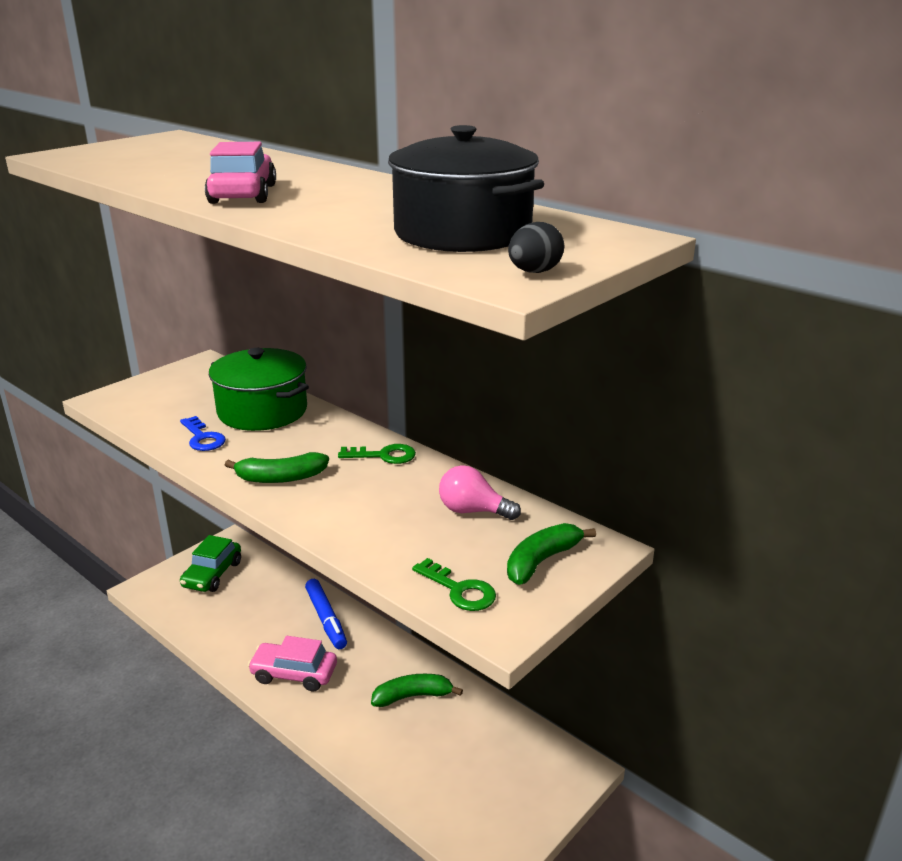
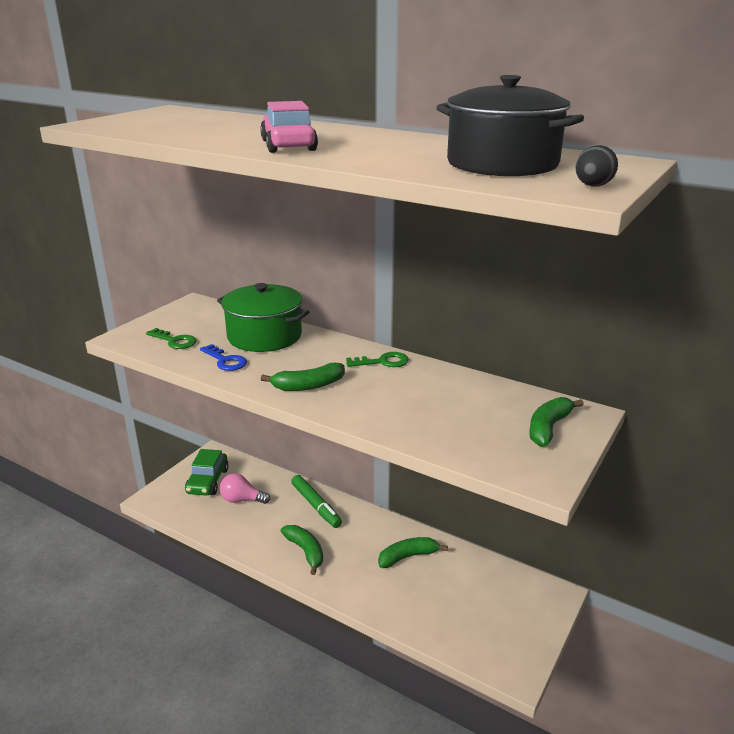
camera: 10 degrees left, 0 degrees up
(294, 674) = (305, 551): pink car -> green banana
(326, 619) = (316, 506): blue marker -> green marker
(459, 590) = (498, 455): green key -> green key (174, 341)
(473, 511) = (476, 396): pink light bulb -> pink light bulb (242, 500)

